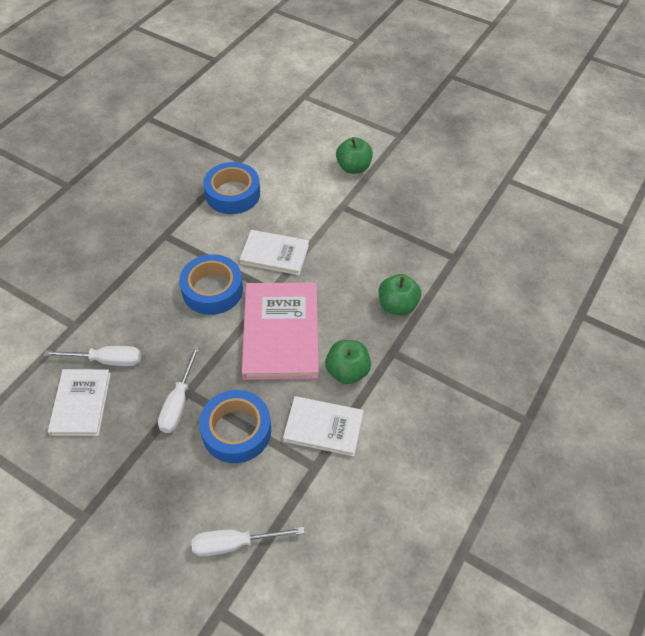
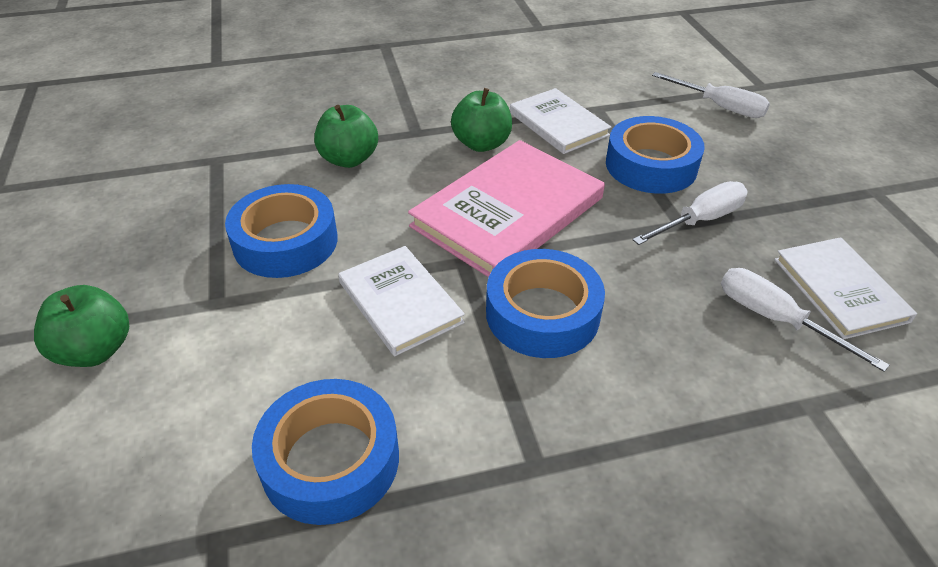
camera: 135 degrees left, 10 degrees down
(81, 403) = (839, 290): white book -> white book turned 60 degrees counterclockwise
(356, 244) = (285, 241): none -> blue tape

